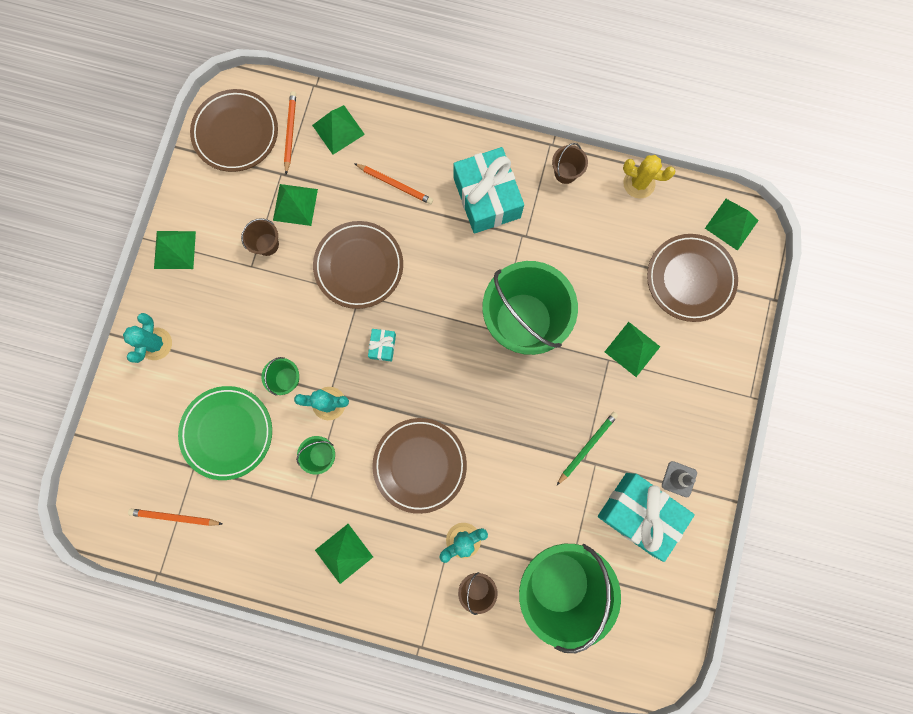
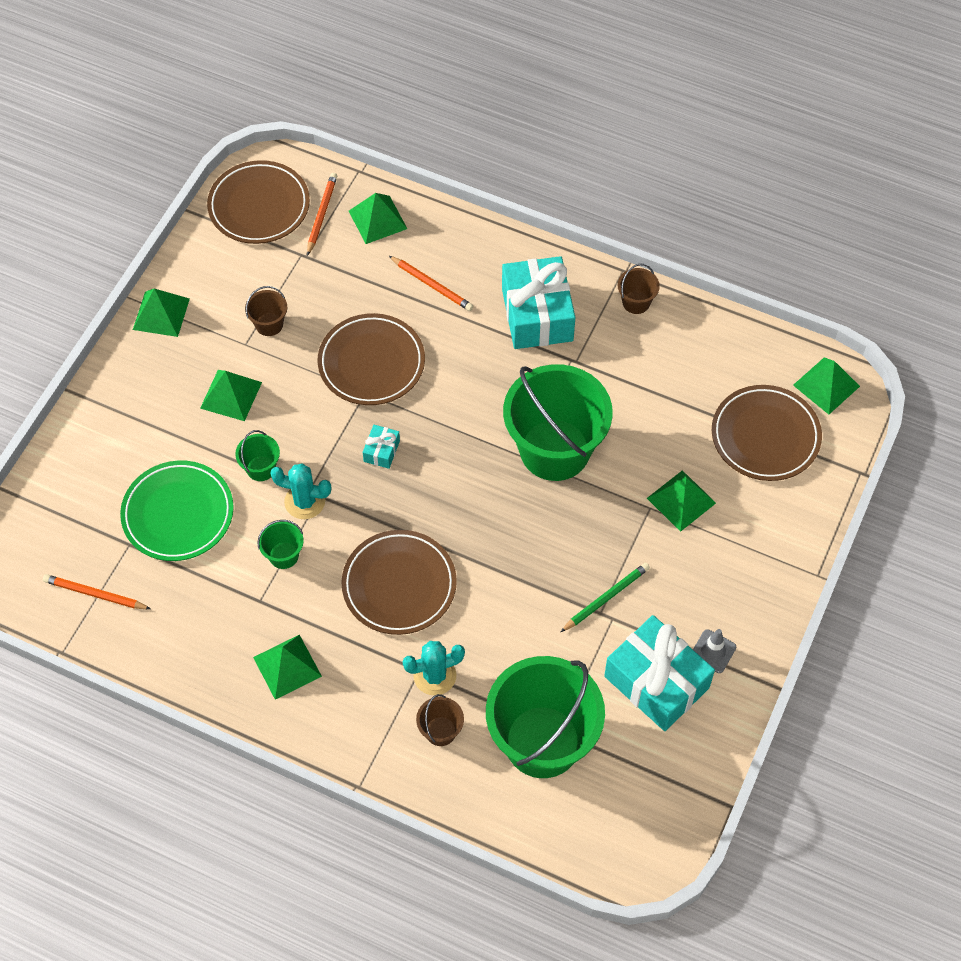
camera: 10 degrees right, 20 degrees down
(156, 344) = (116, 407): turquoise cactus -> none
(295, 204) = (311, 288): green pyramid -> green pyramid (231, 395)
(639, 183) = (721, 326): yellow cactus -> none

